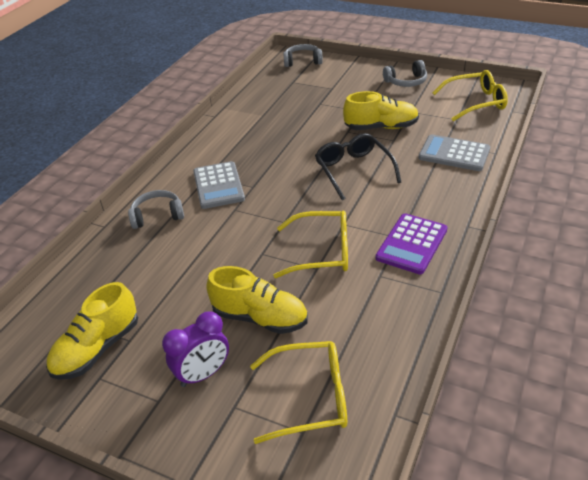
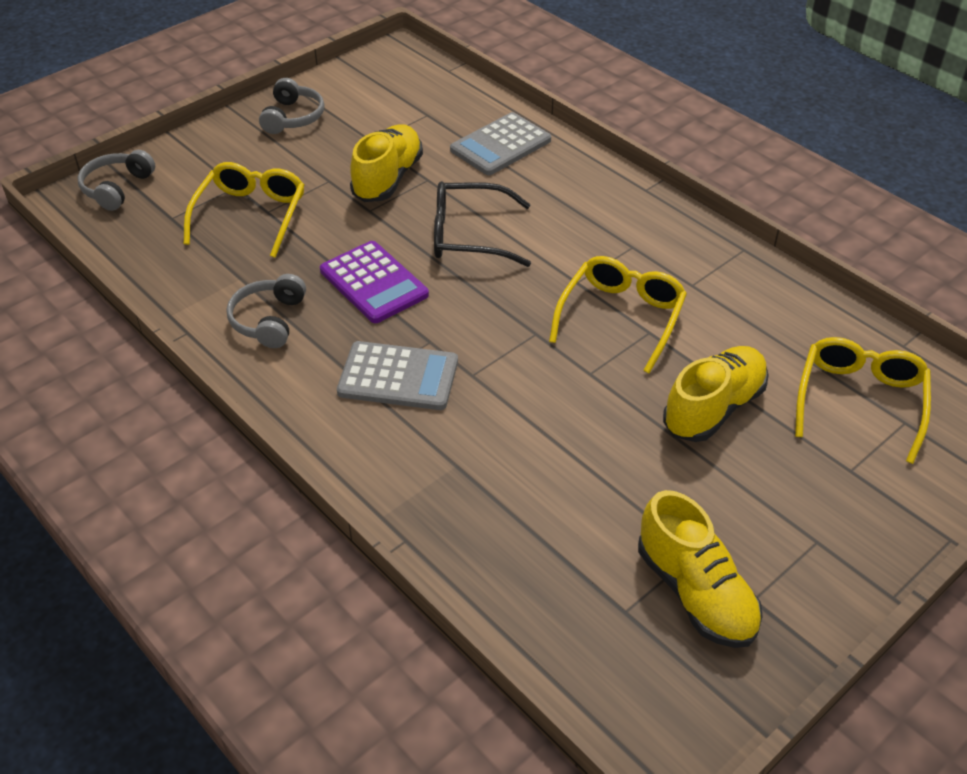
camera: 70 degrees left, 5 degrees up
(157, 215) = (425, 465): grey headphones -> grey headphones (268, 320)
(203, 374) = (789, 486): purple clock -> none
(411, 244) = (651, 241): purple calculator -> purple calculator (373, 283)
(475, 102) = (403, 87): yellow glasses -> yellow glasses (250, 216)

